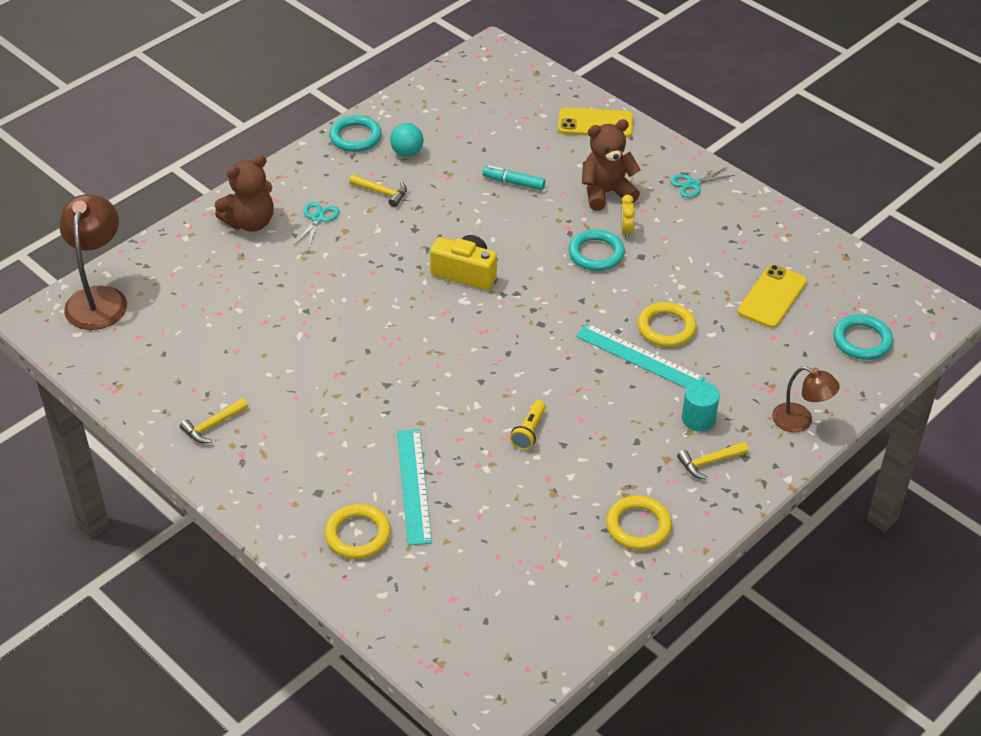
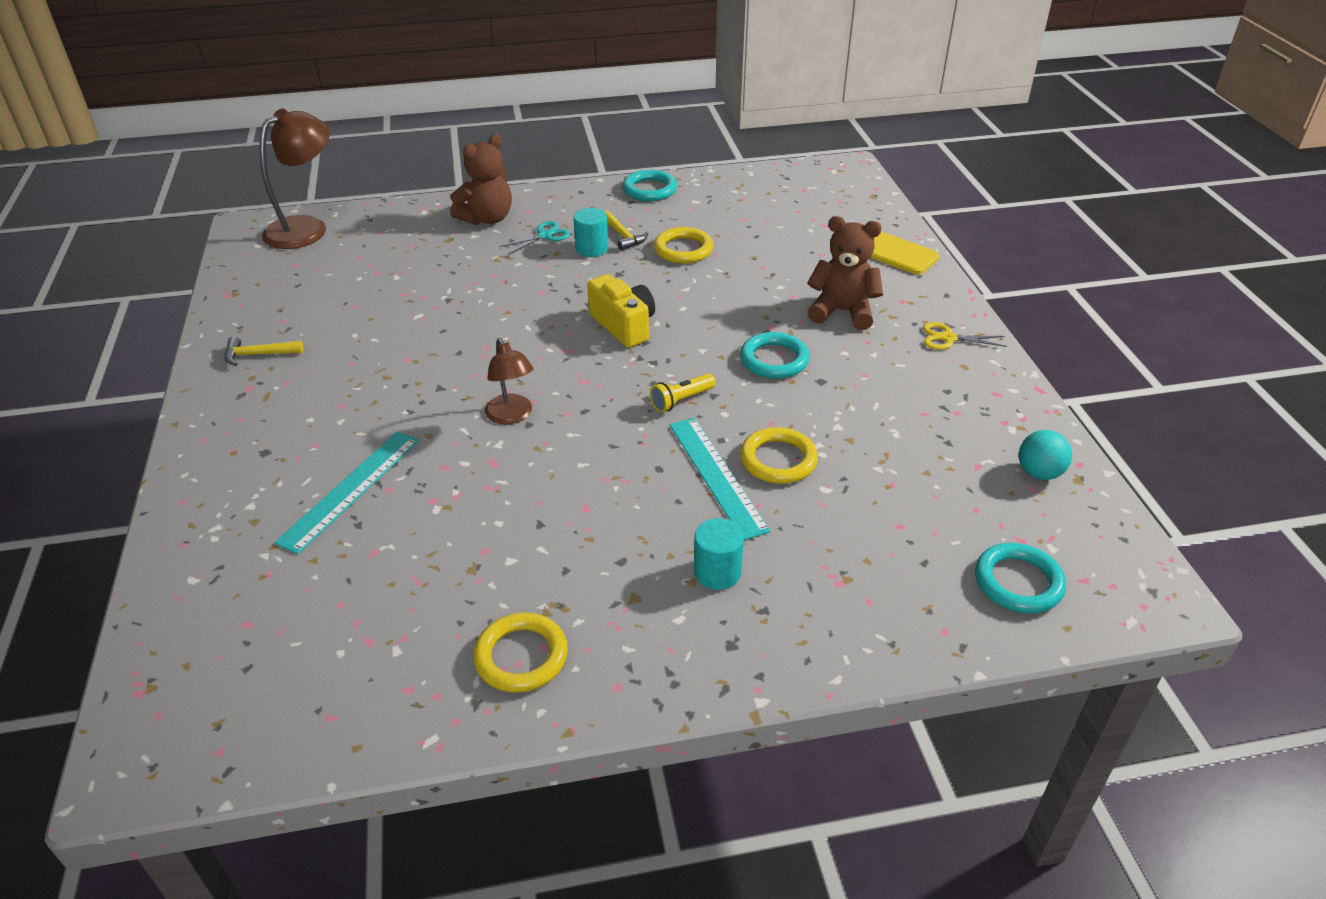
camera: 35 degrees right, 5 degrees down
(250, 222) = (487, 219): brown teddy bear -> brown teddy bear turned 45 degrees counterclockwise
(358, 534) = (246, 508): yellow ring -> yellow ring (683, 249)
(369, 215) = (592, 248): none -> turquoise cylinder
(407, 152) = (681, 215): turquoise ball -> turquoise ball (1039, 473)
(513, 182) = (755, 271): turquoise marker -> none
(529, 431) = (519, 494): yellow flashlight -> yellow flashlight (681, 400)
(626, 230) = (829, 351): yellow clock -> none
(693, 184) = (948, 338): turquoise scissors -> yellow scissors
(709, 462) = (680, 628): yellow hammer -> none
(772, 297) = (939, 482): yellow phone -> none
(800, 421) = (844, 638): brown lamp -> brown lamp (512, 416)

